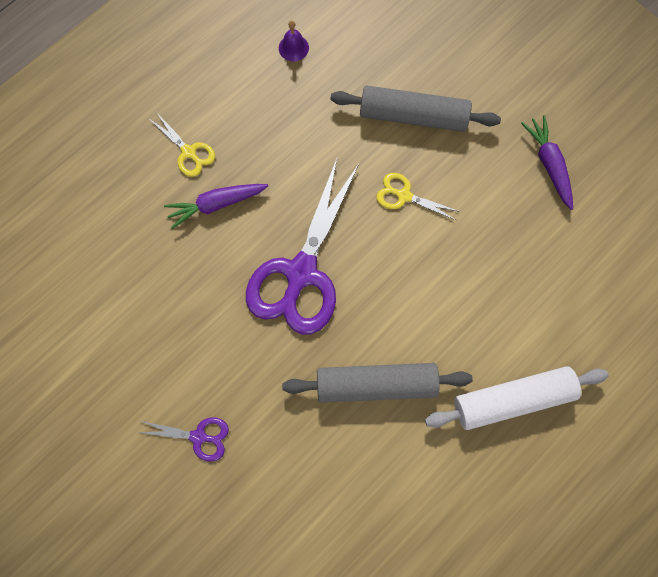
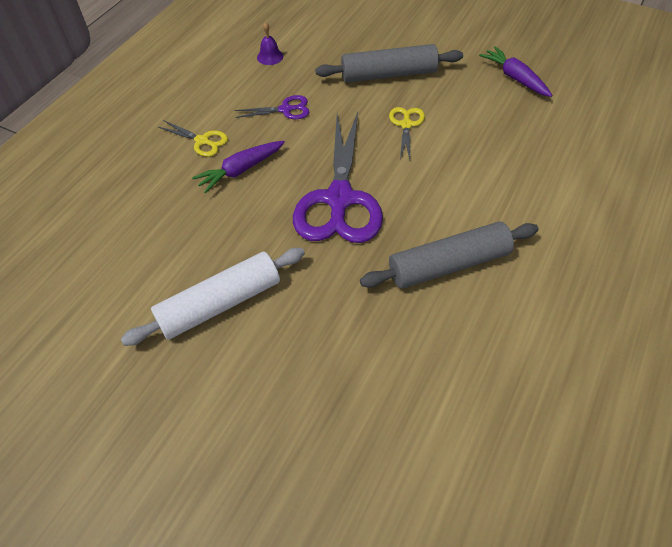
camera: 15 degrees left, 20 degrees down
(199, 437) = (290, 359): purple scissors -> purple scissors (285, 109)
(404, 196) = (406, 125): yellow scissors -> yellow scissors turned 90 degrees clockwise
(512, 400) = (580, 242): white rolling pin -> white rolling pin (220, 304)

